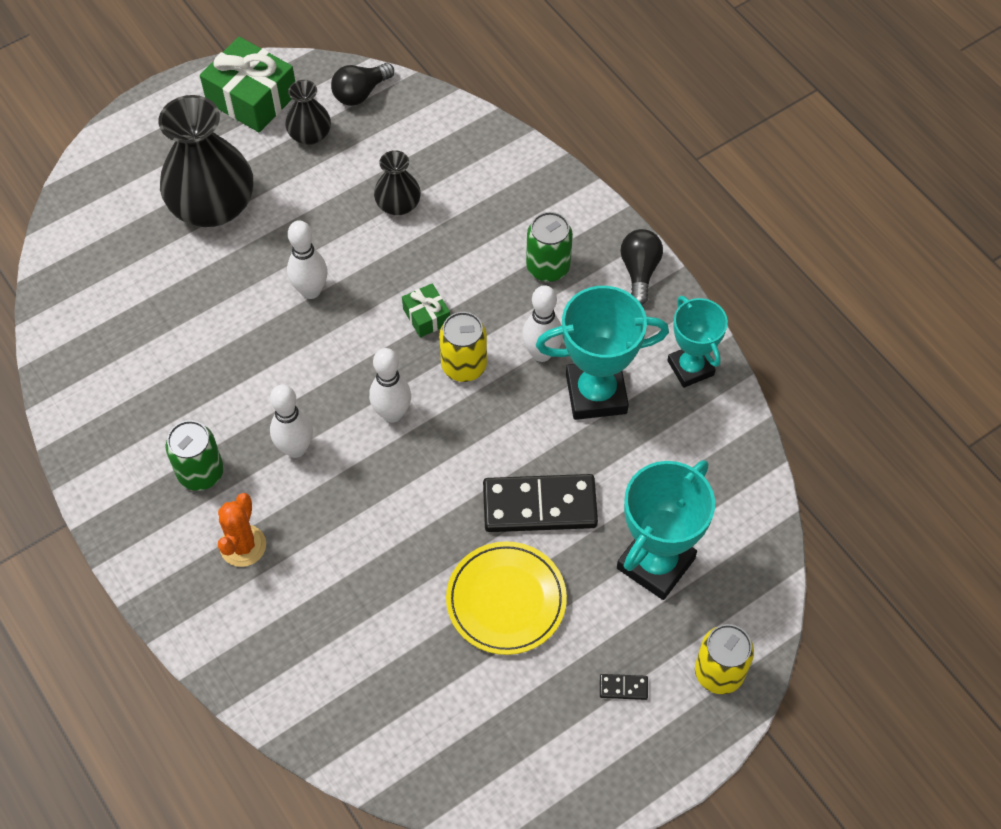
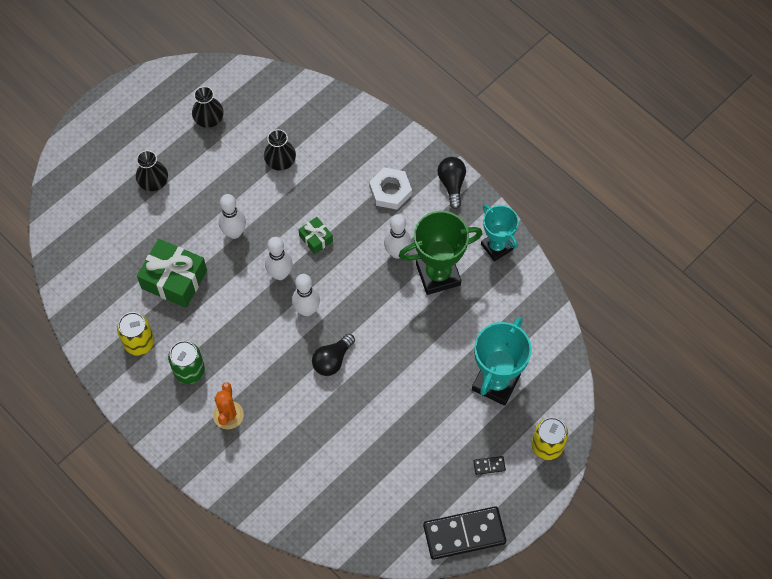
camera: 10 degrees left, 5 degrees up
(213, 206) = (153, 182): black vase -> black vase, size x0.51
(252, 98) = (162, 97): green gift -> green gift (174, 279)
(295, 448) = (248, 344): white bowling pin -> white bowling pin (280, 274)
(360, 93) = (237, 82): black light bulb -> black light bulb (332, 360)
(464, 366) = (347, 269): yellow can -> yellow can (139, 343)
(506, 600) = (405, 422): yellow plate -> none
(539, 506) = (415, 357): black domino -> black domino (464, 534)
(548, 267) = (390, 191): green can -> white nut
(596, 393) = (438, 274): turquoise trophy -> green trophy

